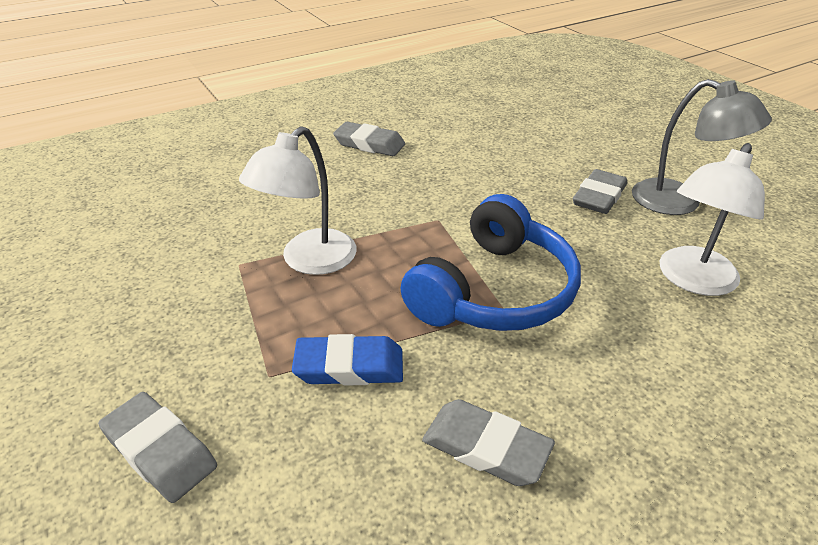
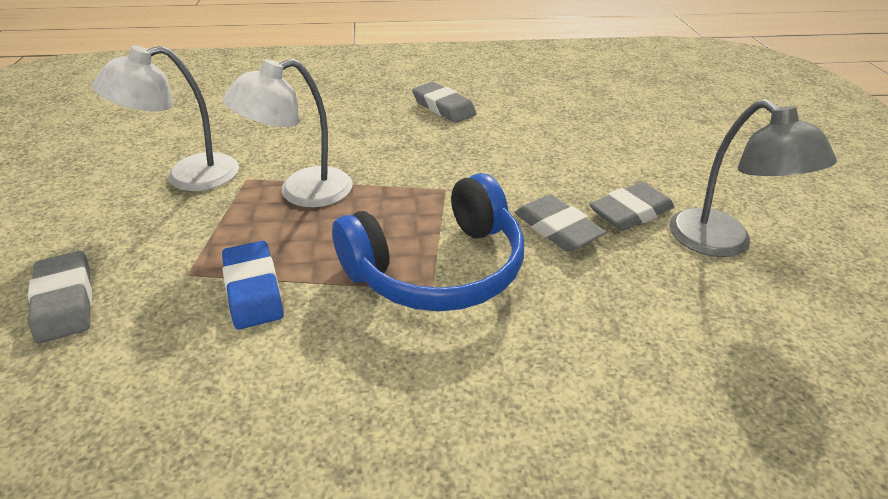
camera: 25 degrees right, 0 degrees up
(349, 366) = (253, 289): blue eraser -> blue eraser turned 45 degrees clockwise
(486, 447) = (300, 403): grey eraser -> grey eraser (557, 228)
(692, 280) = (660, 327): white lamp -> white lamp (188, 176)

